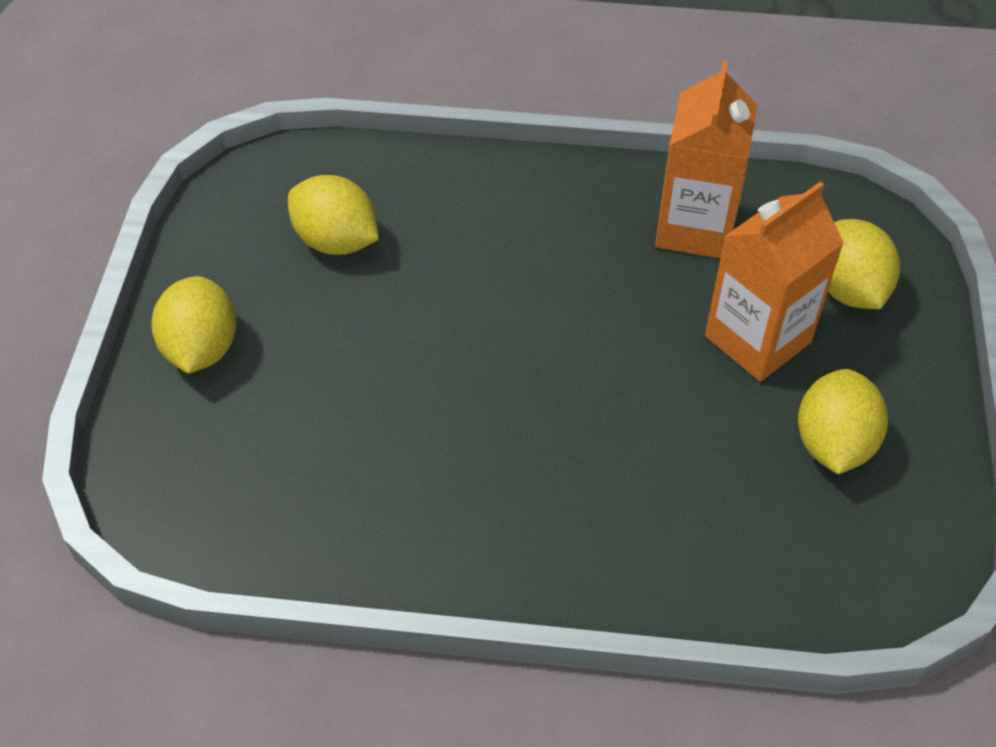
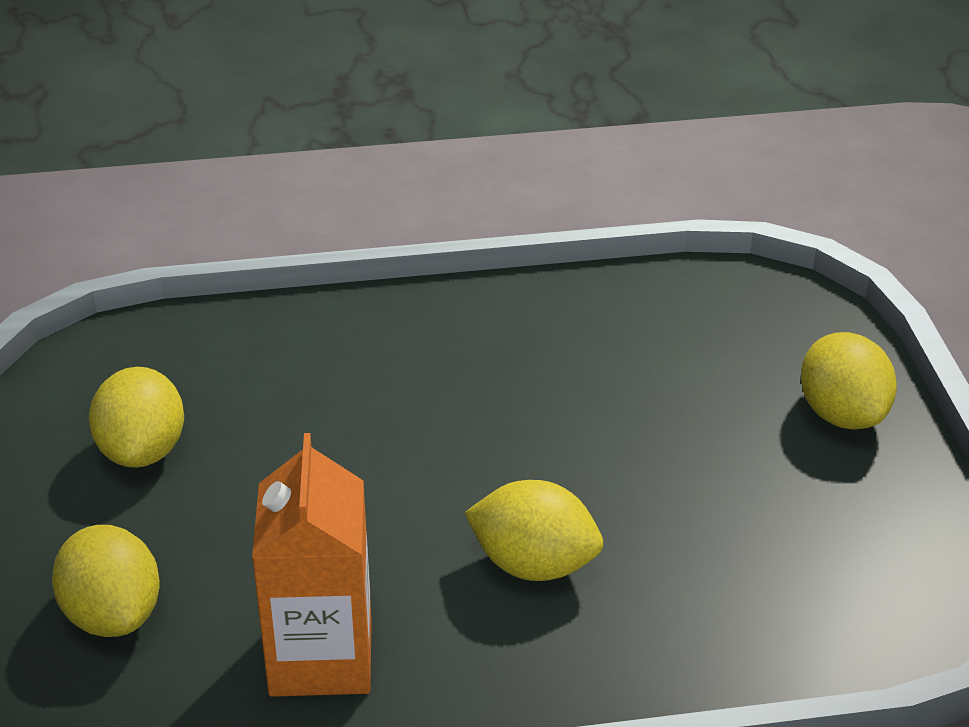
camera: 165 degrees right, 15 degrees down
(336, 241) = (774, 549): yellow lemon -> yellow lemon (534, 565)
(757, 339) = (228, 536): orange carton -> none

